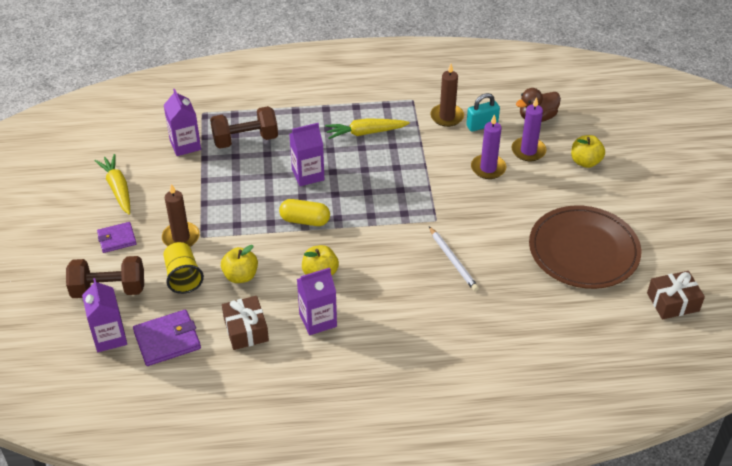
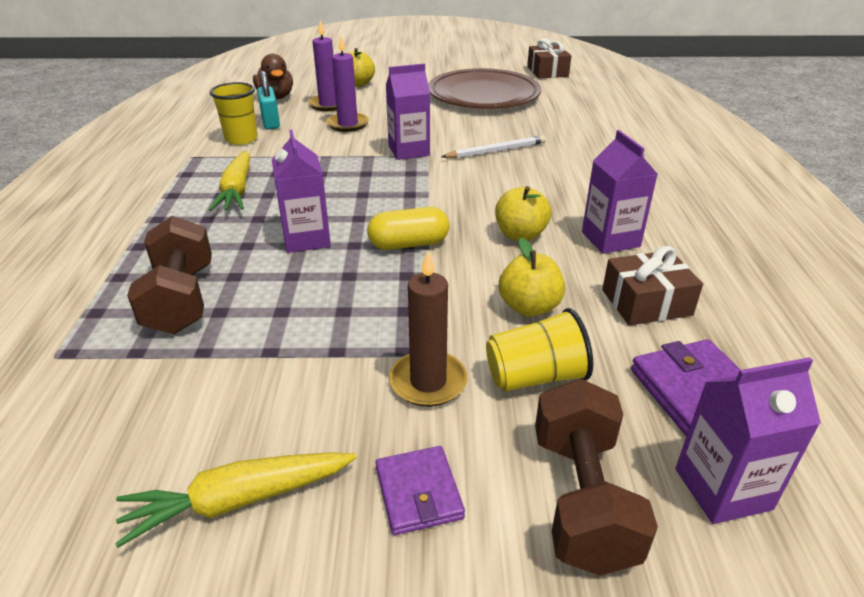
camera: 85 degrees left, 10 degrees down
(185, 145) = (145, 380): purple carton -> purple carton (409, 151)
(305, 220) = (408, 244): yellow capsule -> yellow capsule turned 60 degrees clockwise
(447, 117) = (241, 139): brown candle -> yellow cup

